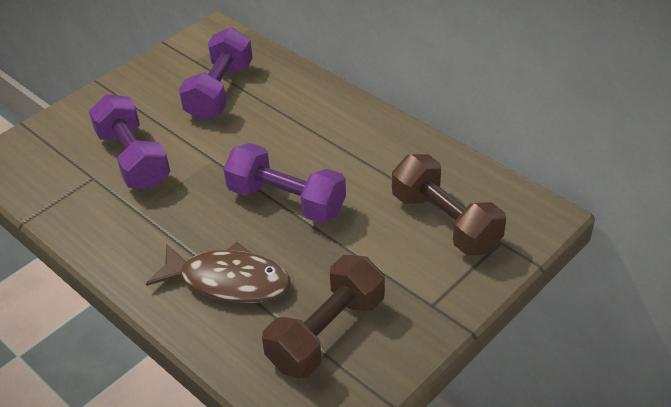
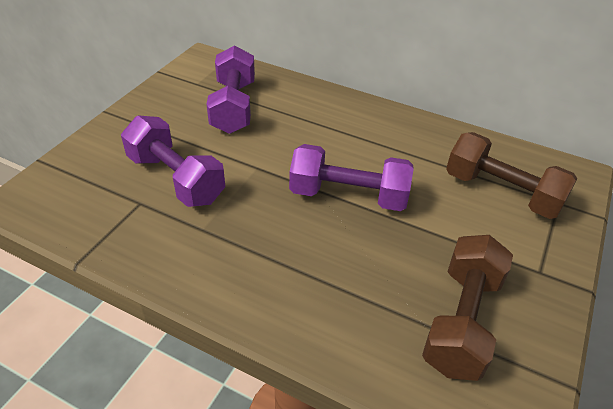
camera: 20 degrees left, 0 degrees up
(228, 281) = (333, 286): brown fish -> none

